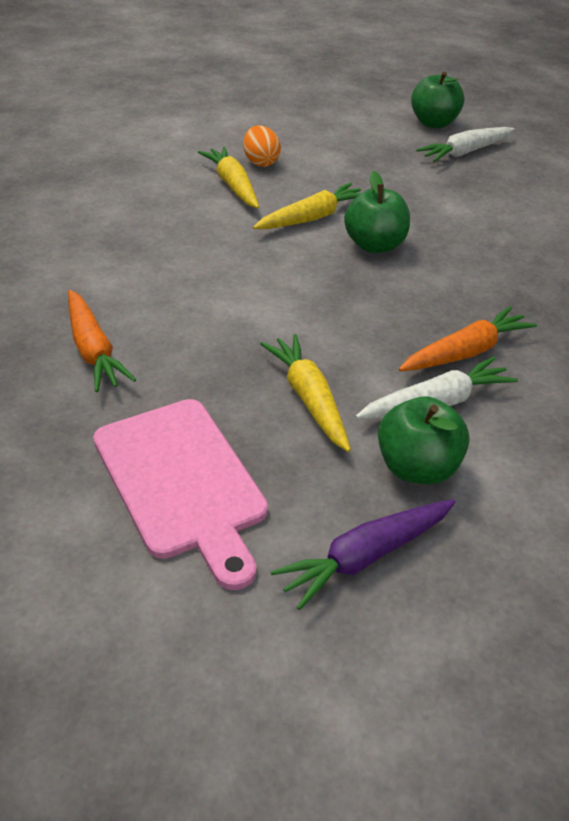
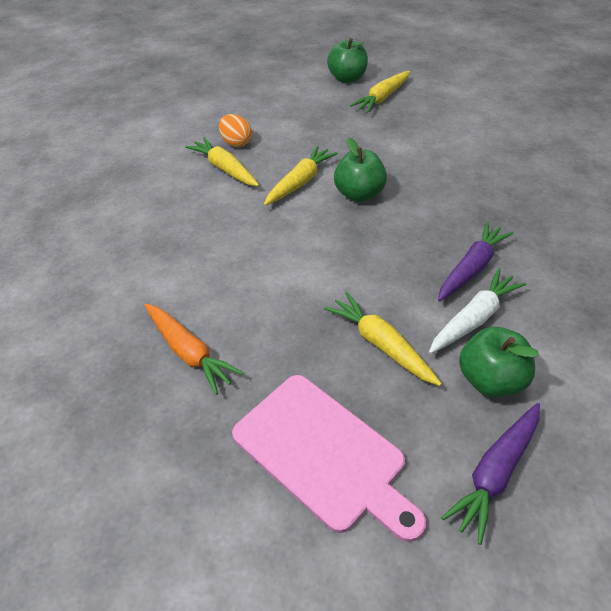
camera: 15 degrees left, 5 degrees up
(465, 152) = (382, 98): white carrot -> yellow carrot
(466, 352) = (471, 268): orange carrot -> purple carrot

